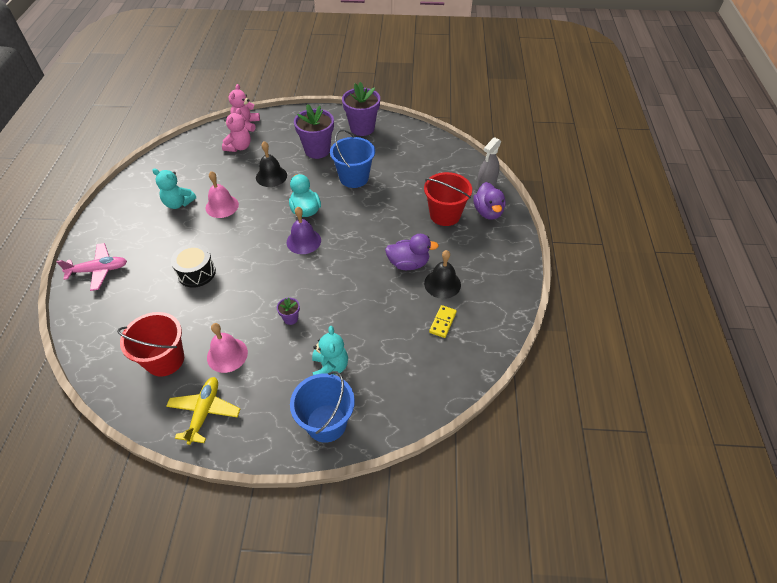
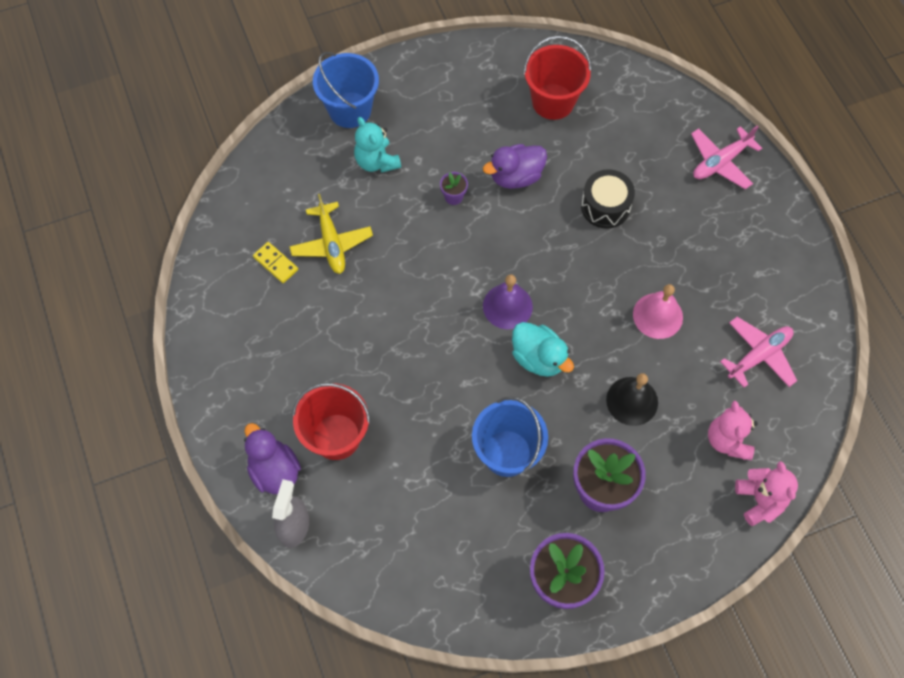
camera: 155 degrees right, 15 degrees up
(178, 203) = (719, 294): turquoise teddy bear -> none
(188, 171) = (759, 355): none -> pink plane
(204, 412) = (473, 73): yellow plane -> yellow plane (331, 243)
(227, 355) = (493, 131): pink bell -> none
(408, 263) = (352, 329): purple duck -> purple duck (515, 176)
(442, 284) = (296, 316): black bell -> none
(442, 322) = (276, 263): yellow domino -> yellow domino turned 45 degrees counterclockwise

